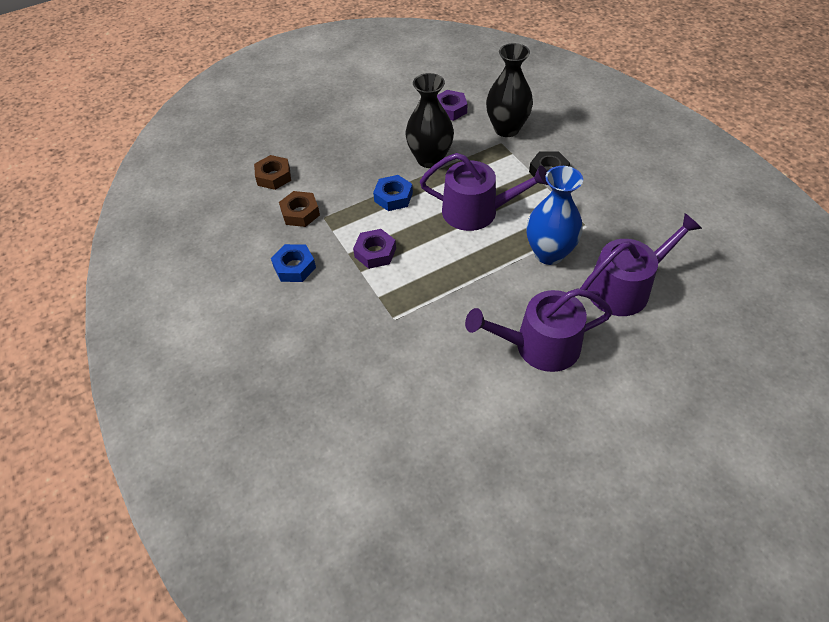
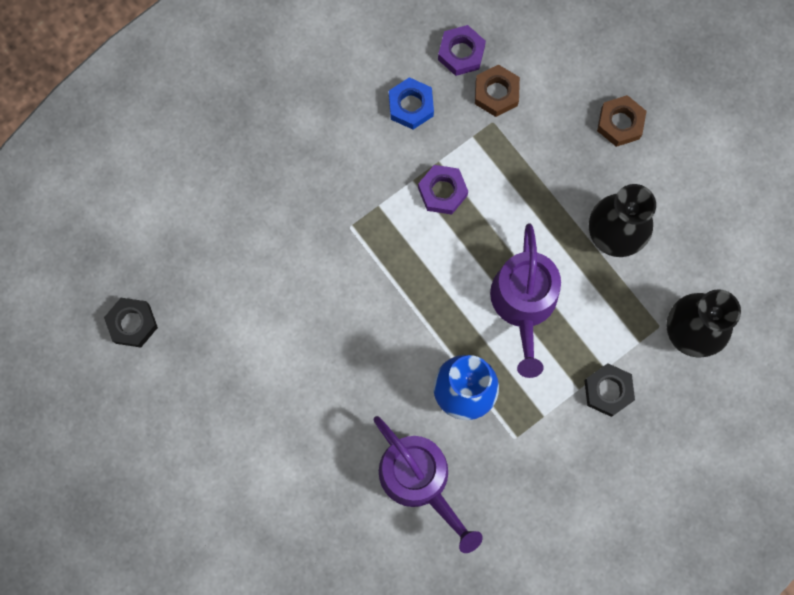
camera: 80 degrees right, 25 degrees up
(273, 176) = (556, 46): brown nut -> brown nut (620, 123)
(393, 197) = (537, 199): blue nut -> none
(450, 109) = (722, 251): purple nut -> purple nut (461, 53)
(468, 521) = (132, 323): none -> black nut
(539, 346) = (329, 383): purple watering can -> none

